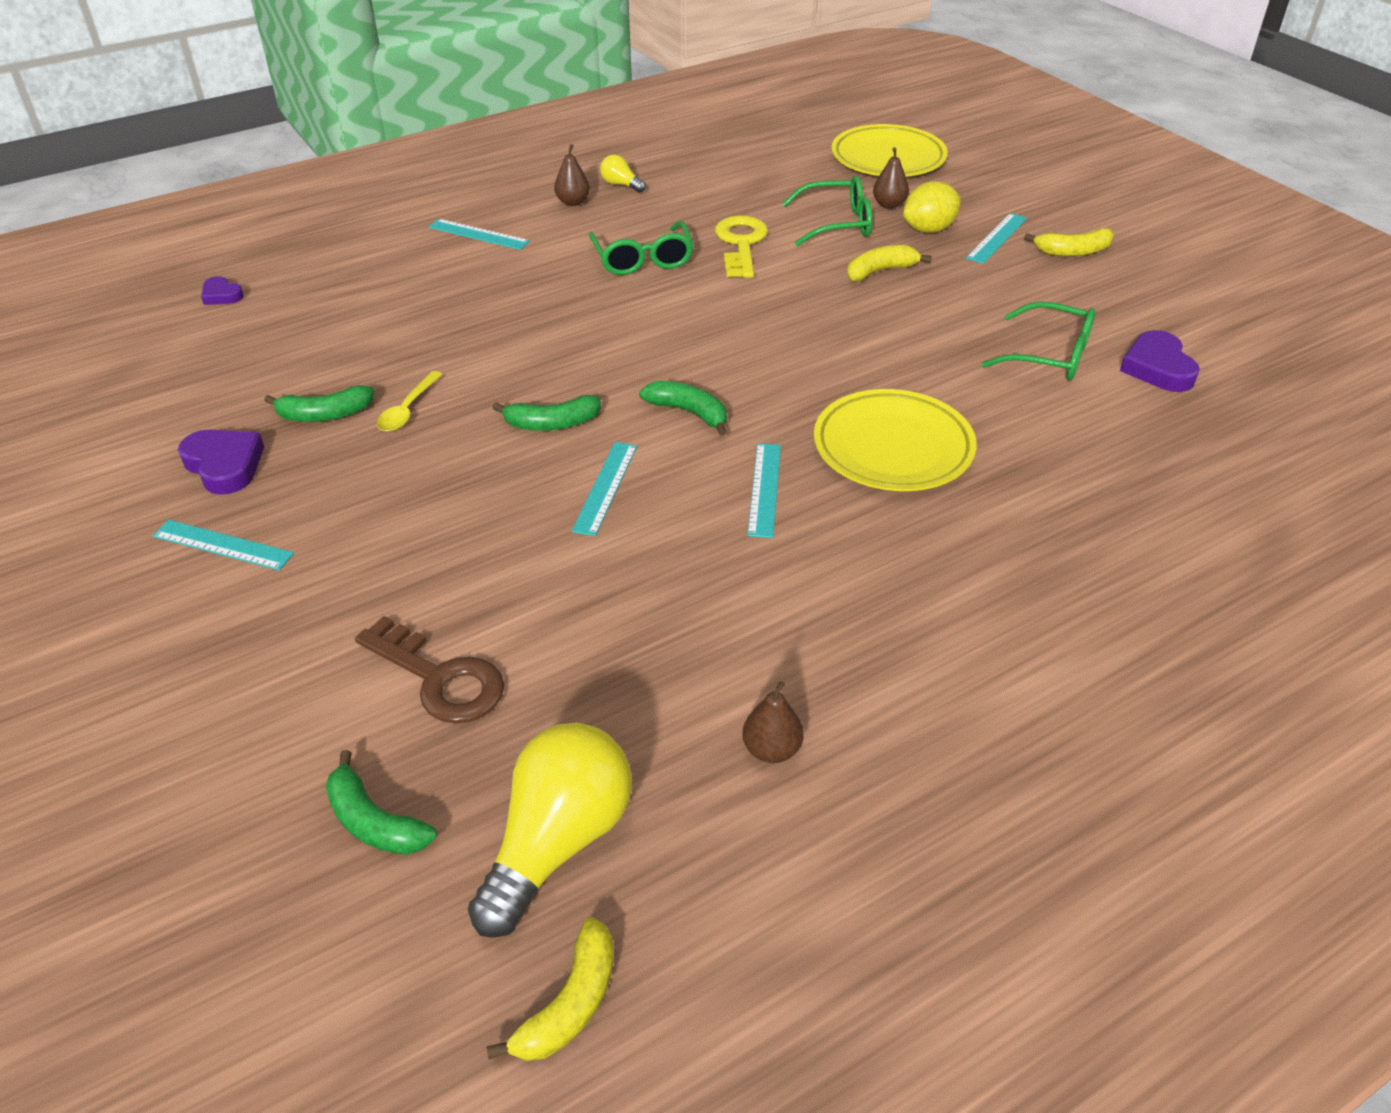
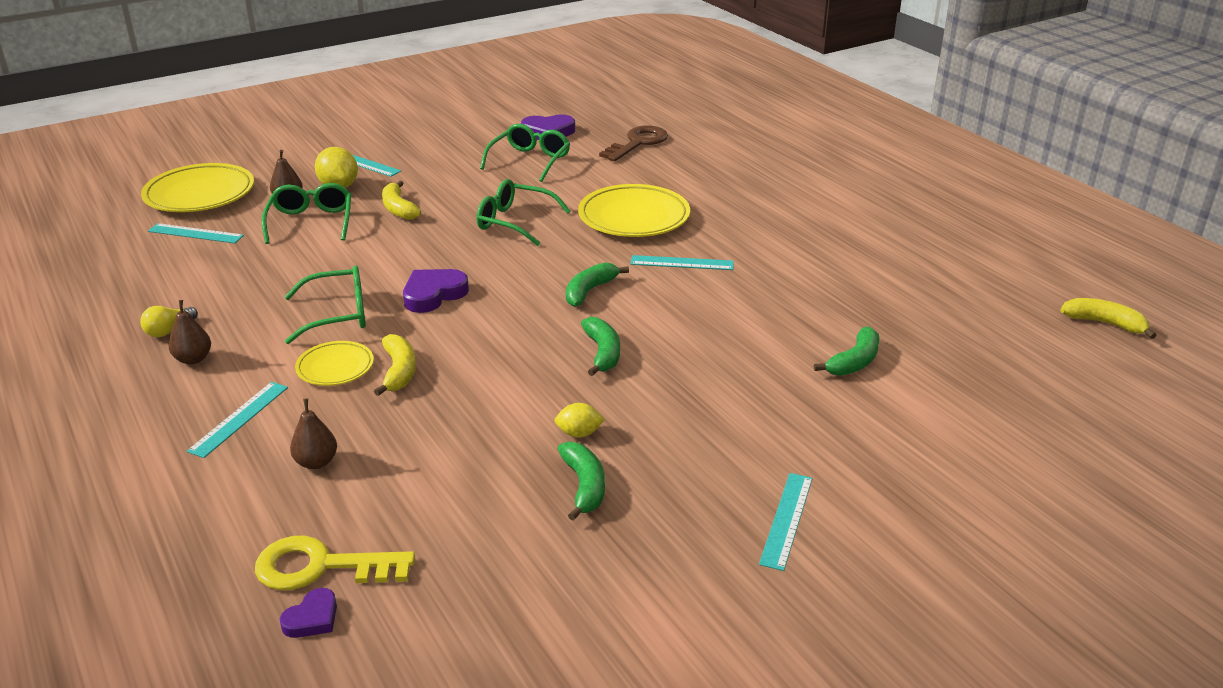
camera: 90 degrees left, 10 degrees down
(224, 465) = (669, 542): purple heart -> purple heart (433, 294)
(374, 822) = (1030, 398): green banana -> green banana (854, 362)
(407, 410) = (579, 433): yellow spoon -> yellow lemon
(440, 678) = (903, 384): brown key -> brown key (638, 143)
(548, 268) = (335, 367): none -> yellow plate
(558, 841) = (1010, 331): yellow light bulb -> none
(605, 487) = (685, 325): turquoise ruler -> turquoise ruler (195, 233)
(741, 244) = (328, 266): yellow key -> yellow key (321, 567)
(771, 750) = (914, 266): brown pear -> brown pear (316, 462)
(861, 351) = (514, 222): none -> green glasses
(1073, 251) = (394, 141): yellow banana -> yellow banana (399, 371)

